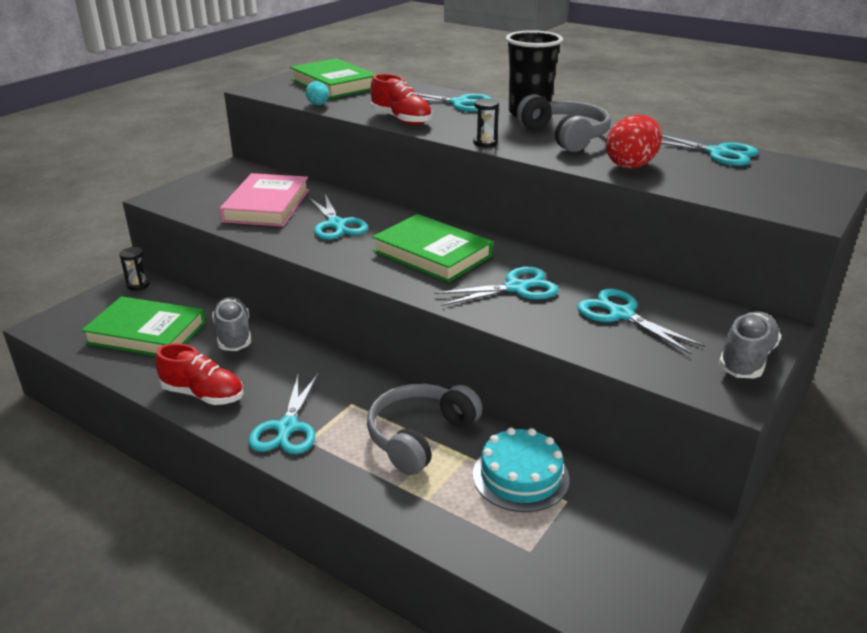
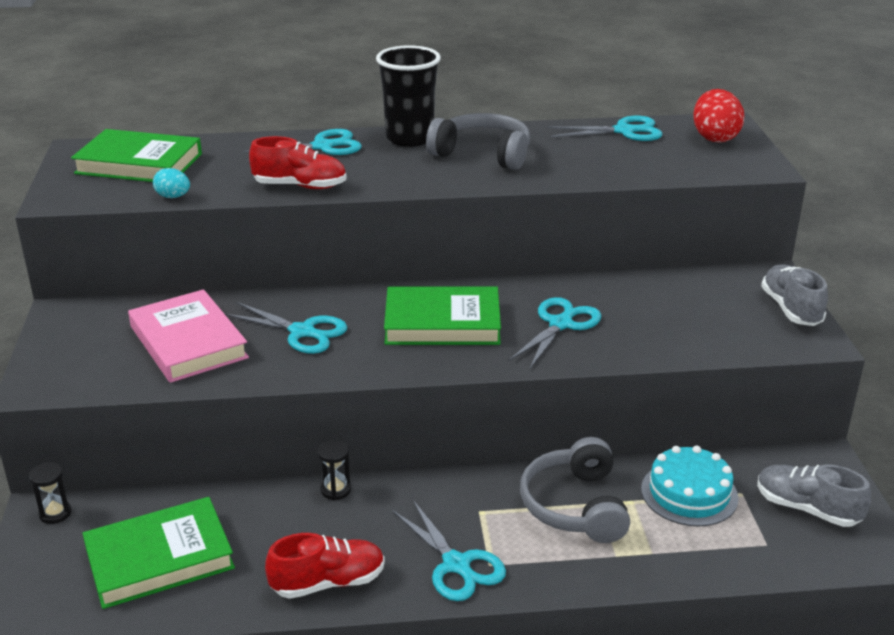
camera: 40 degrees left, 0 degrees up
(233, 335) = (265, 509): grey shoe -> grey shoe (807, 509)
(485, 143) = (426, 185): black hourglass -> black hourglass (336, 490)
(621, 315) = (668, 311): turquoise scissors -> none
(631, 165) = (581, 166): red egg -> red egg (715, 138)

